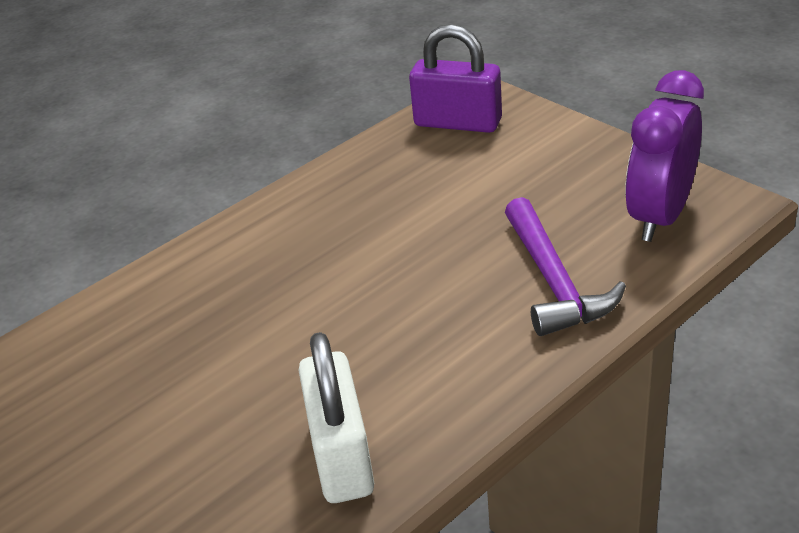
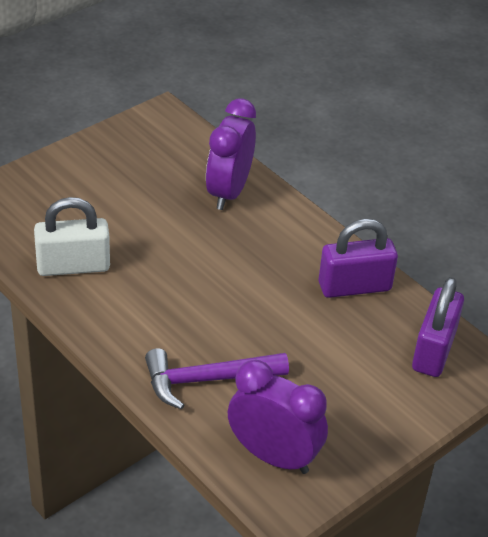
camera: 85 degrees right, 5 degrees up
(166, 303) = (228, 192): none -> purple clock
(360, 180) = (354, 286): none -> purple padlock

